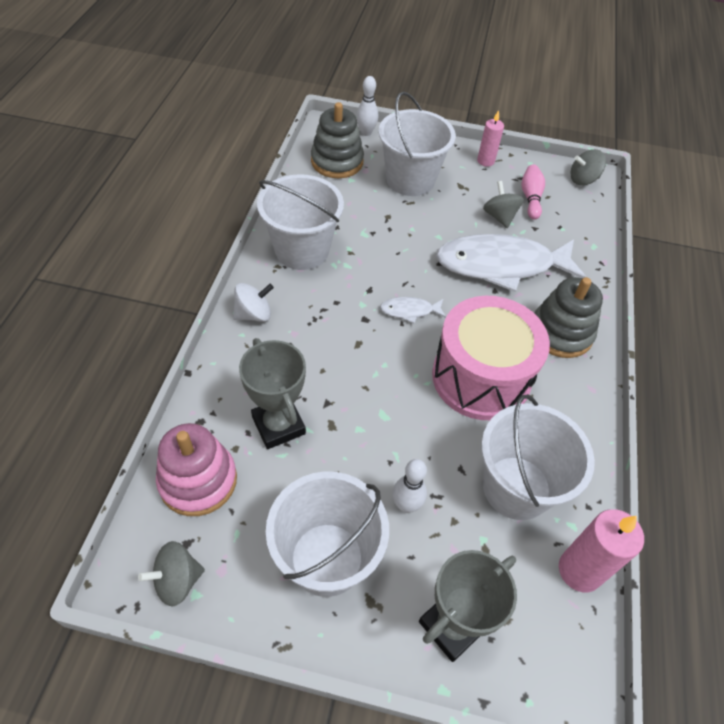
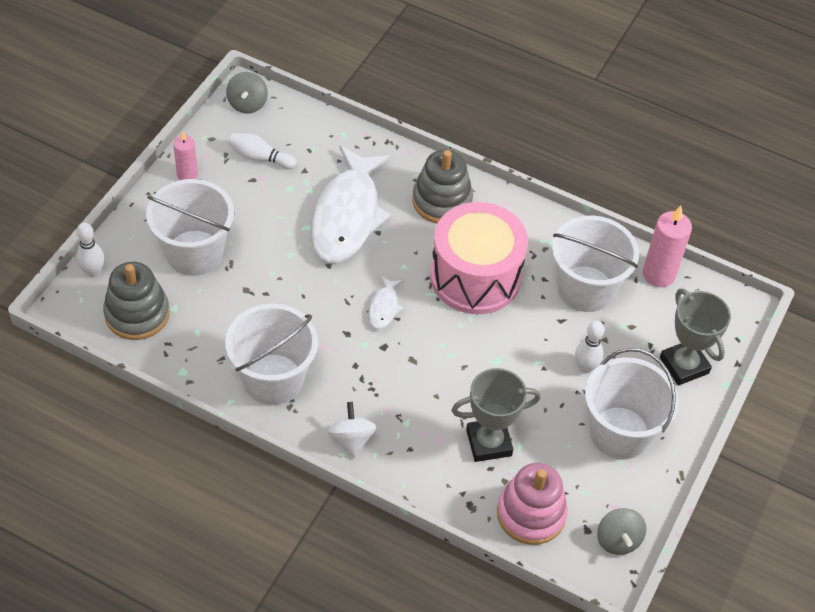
camera: 75 degrees left, 0 degrees up
(499, 217) = (279, 193): grey spinning top -> none
(530, 198) = (260, 157): pink bowling pin -> white bowling pin

